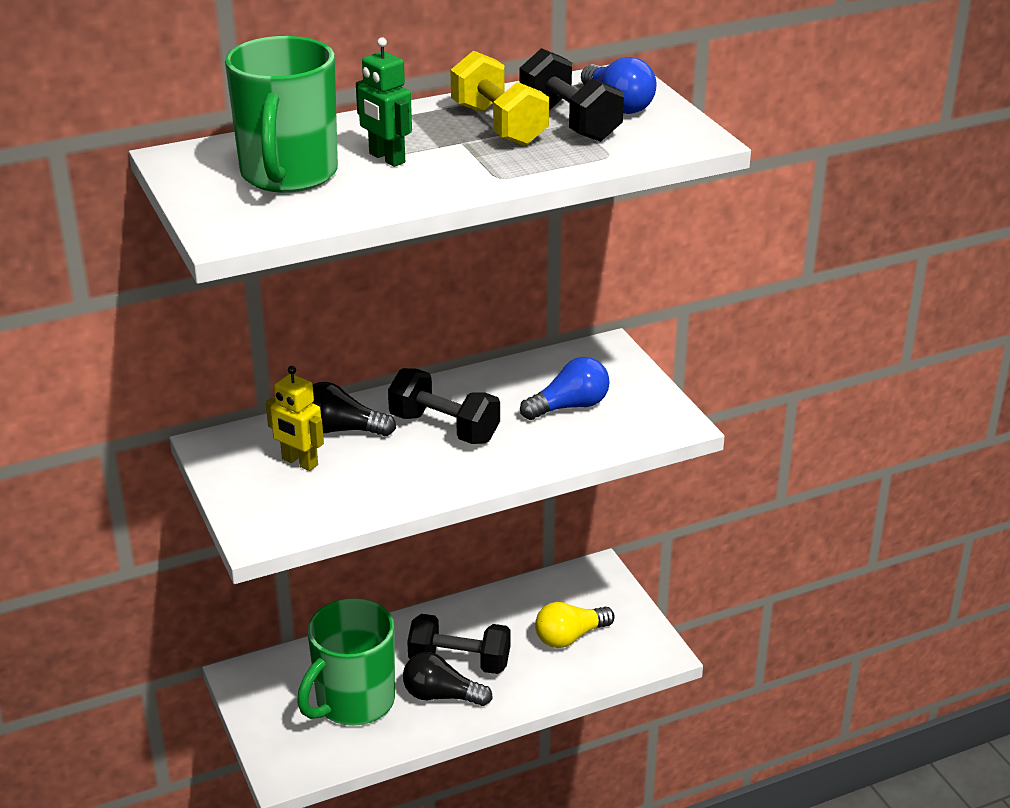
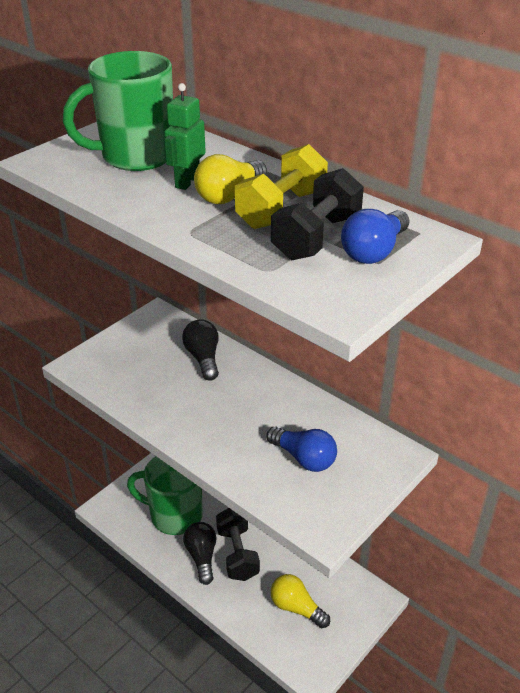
camera: 65 degrees right, 5 degrees up
(299, 462) = (158, 354): yellow robot -> none
(441, 143) = (229, 195): none -> yellow light bulb
(444, 428) = (234, 403): black dumbbell -> none

